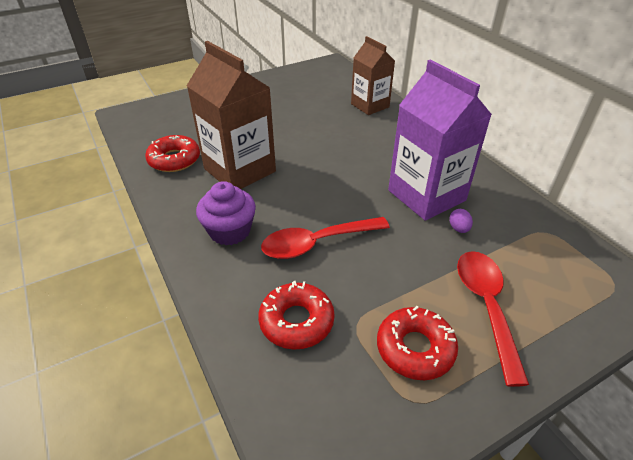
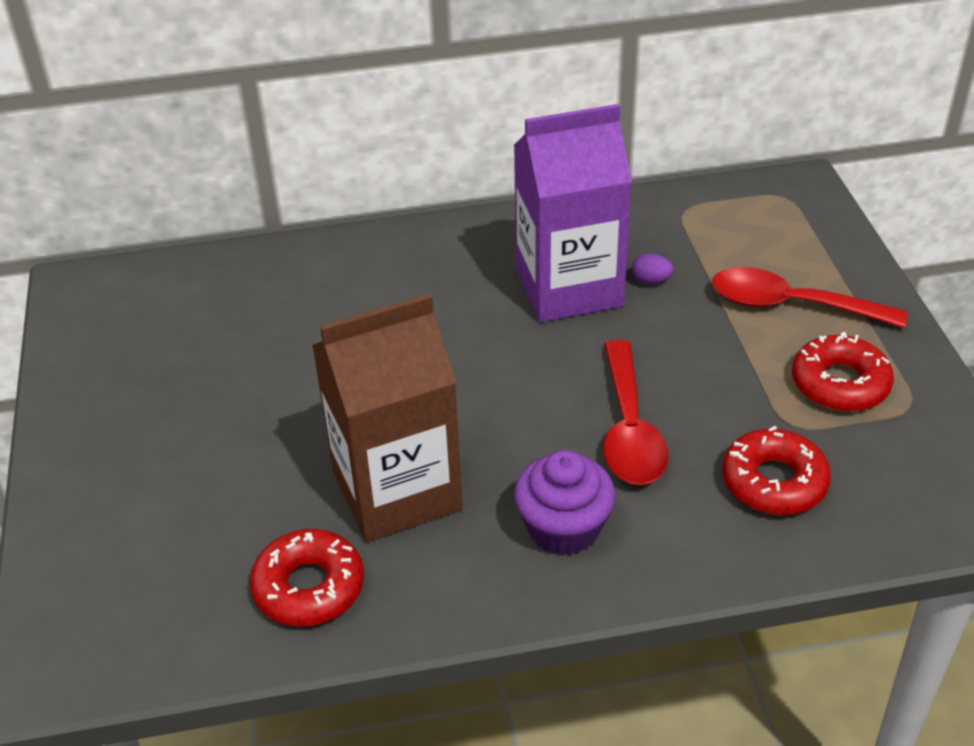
camera: 70 degrees left, 0 degrees up
(370, 105) = (283, 275): brown carton -> none

